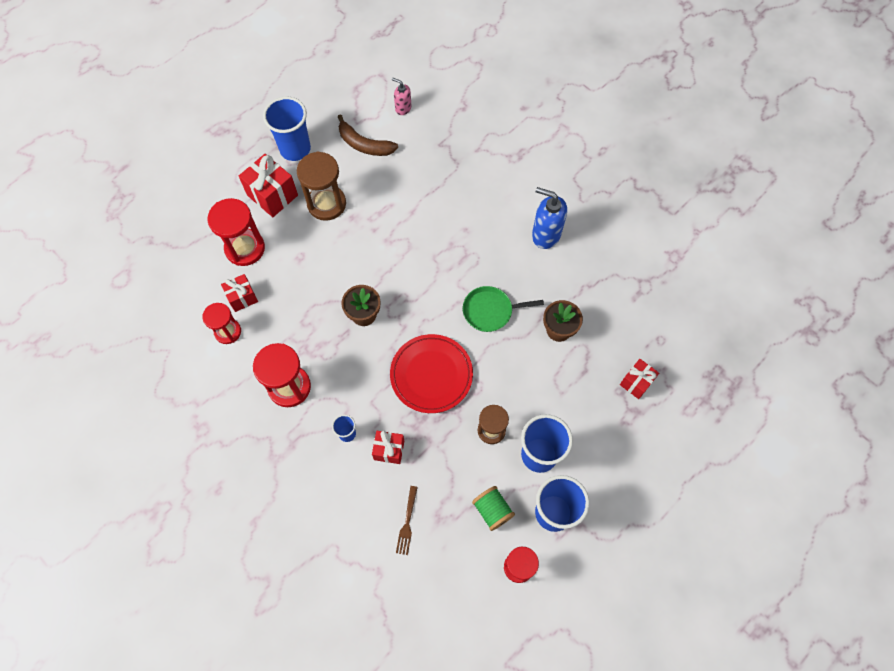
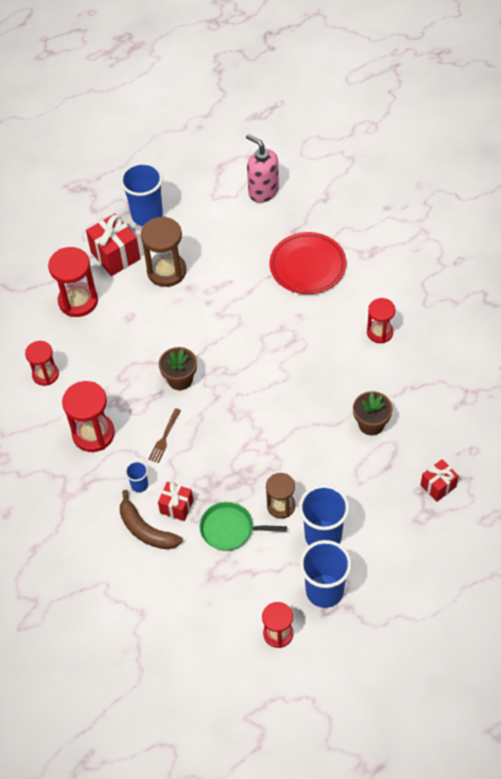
camera: 15 degrees right, 10 degrees down
(242, 298) = (66, 346): red gift -> none
(364, 144) = (216, 220): brown banana -> brown banana (146, 530)
(403, 108) = (263, 191): pink soap dispenser -> pink soap dispenser, size x1.74
(407, 522) = (179, 575): brown fork -> brown fork (164, 437)
(431, 375) = (233, 445): red plate -> red plate (307, 266)
(490, 311) = (306, 395): green pan -> green pan (230, 529)
(492, 510) = (265, 578): green spool -> none
(545, 235) = (379, 332): blue soap dispenser -> red hourglass

